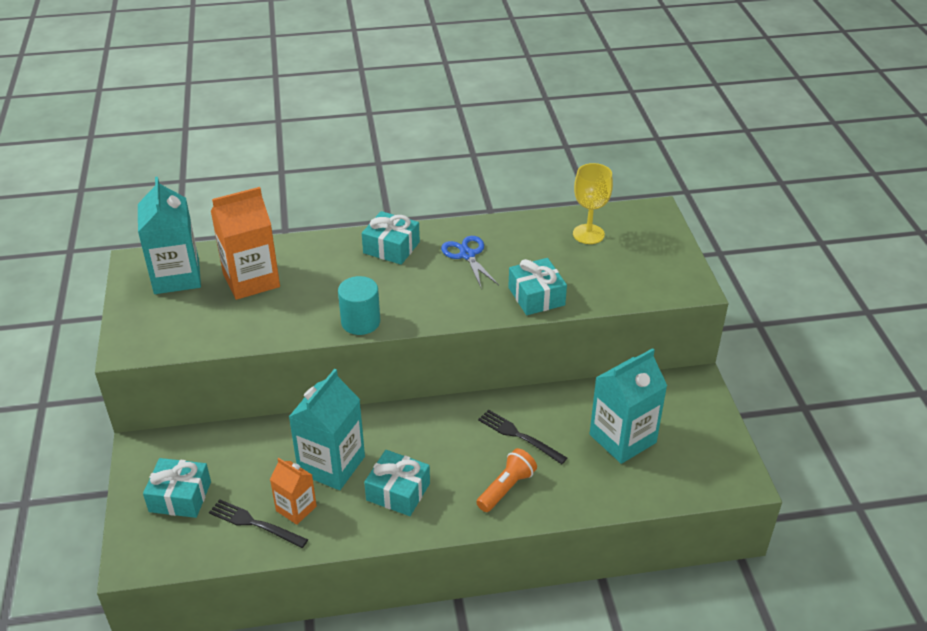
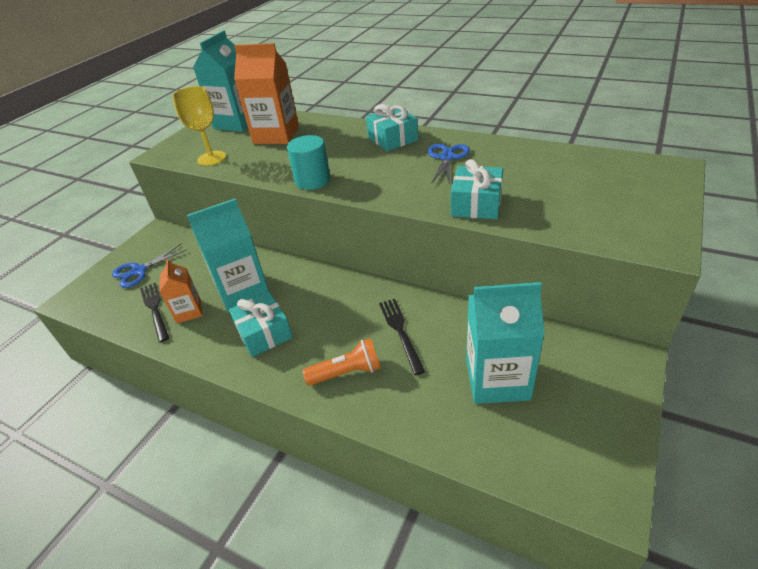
camera: 40 degrees right, 0 degrees up
(180, 497) = (139, 271): turquoise gift -> blue scissors
(588, 234) = (578, 169): yellow goblet -> yellow goblet (211, 158)

